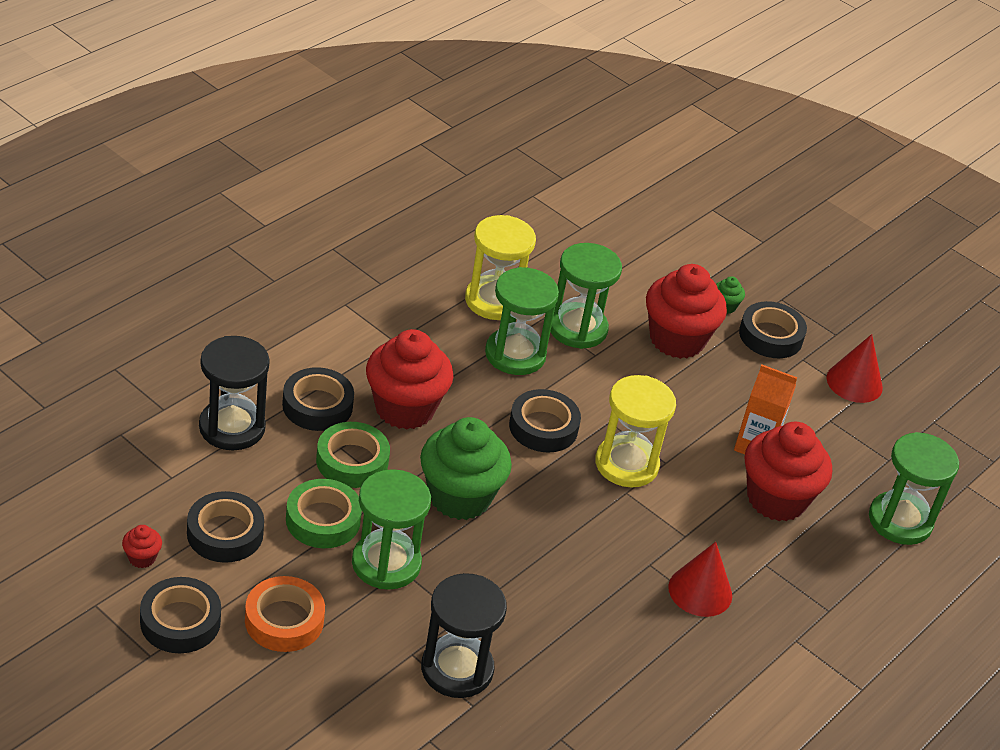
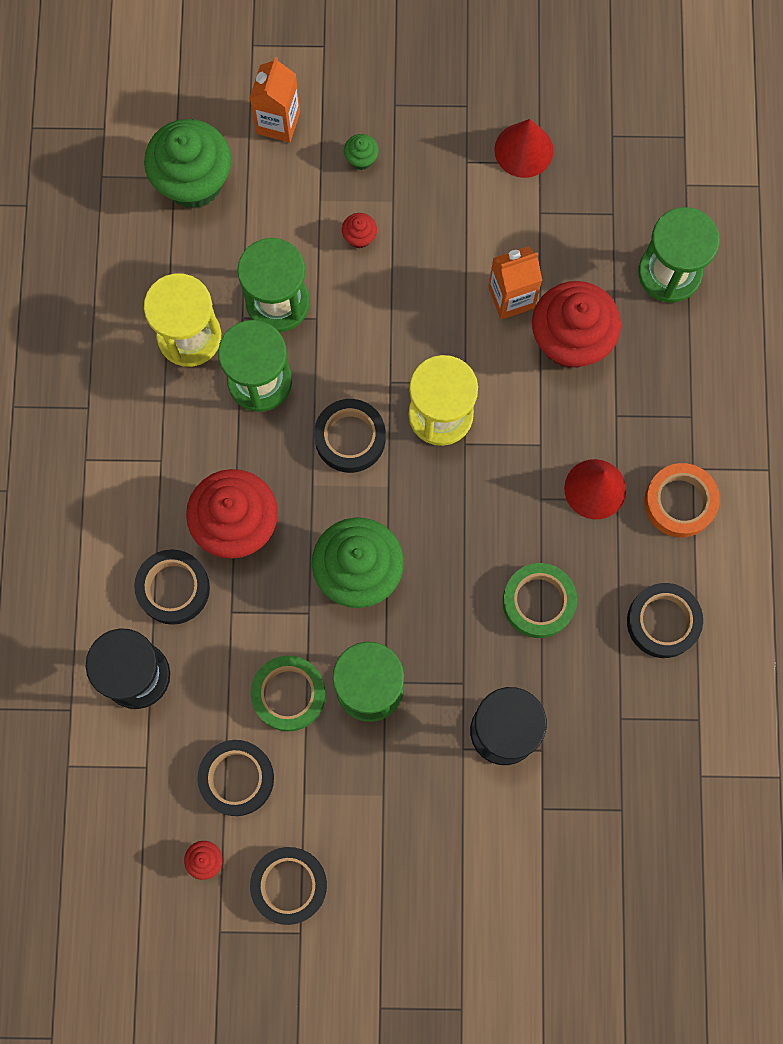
camera: 35 degrees left, 35 degrees up
(284, 620) = (354, 811): orange tape -> orange tape (680, 502)
(352, 461) = (252, 617): green tape -> green tape (538, 602)
(592, 238) = (193, 181): none -> green cupcake
(677, 339) = (359, 237): red cupcake -> red cupcake, size x0.41
(686, 252) = (278, 122): none -> orange carton
(770, 336) = (422, 159): black tape -> black tape (663, 622)

